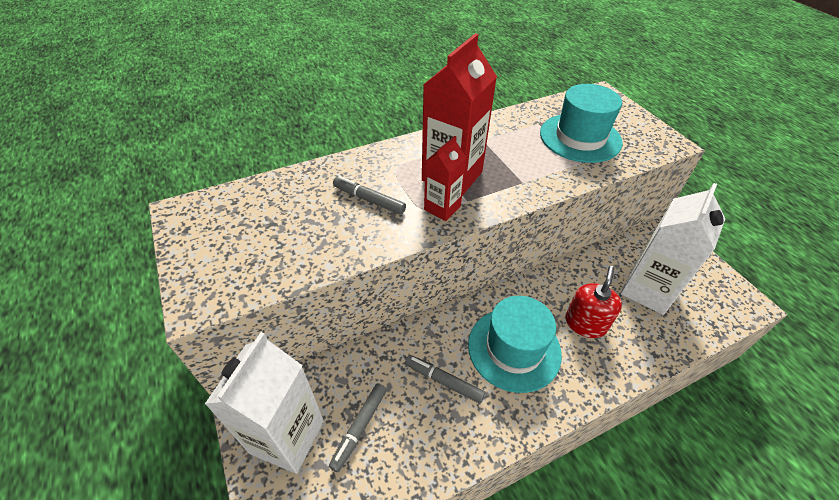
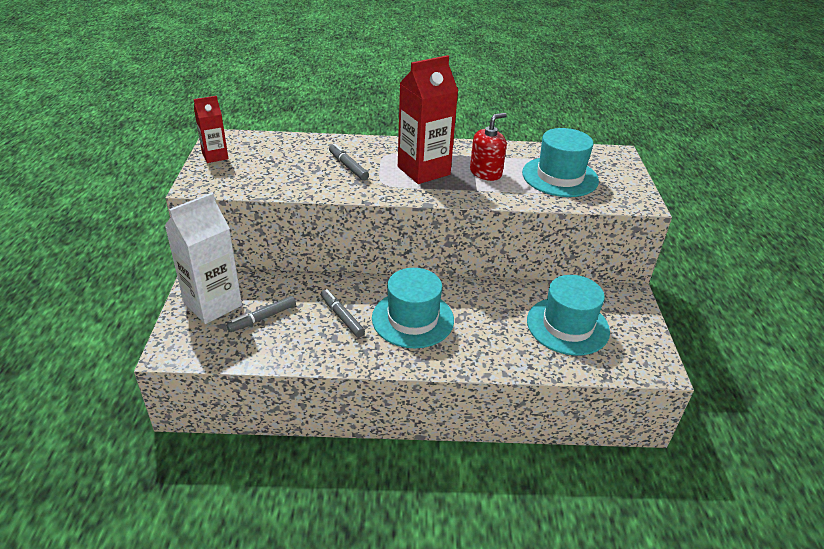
camera: 25 degrees right, 10 degrees down
(442, 208) = (397, 186): red carton -> red carton (215, 156)
(585, 323) = (488, 326): red soap dispenser -> red soap dispenser (486, 173)
(647, 290) = (567, 326): white carton -> turquoise hat

